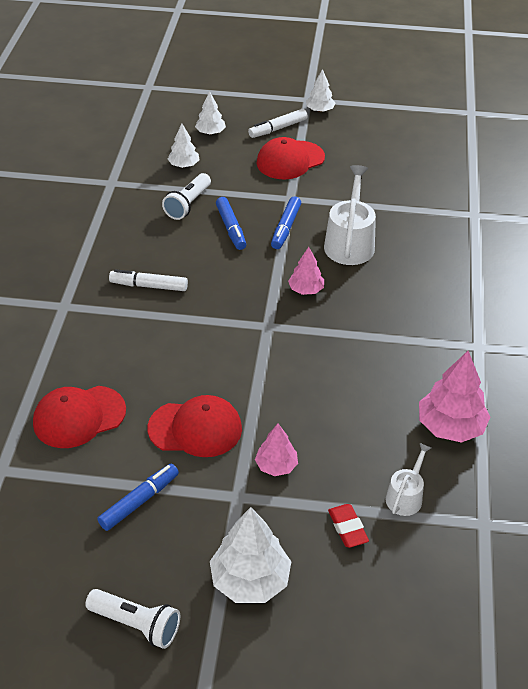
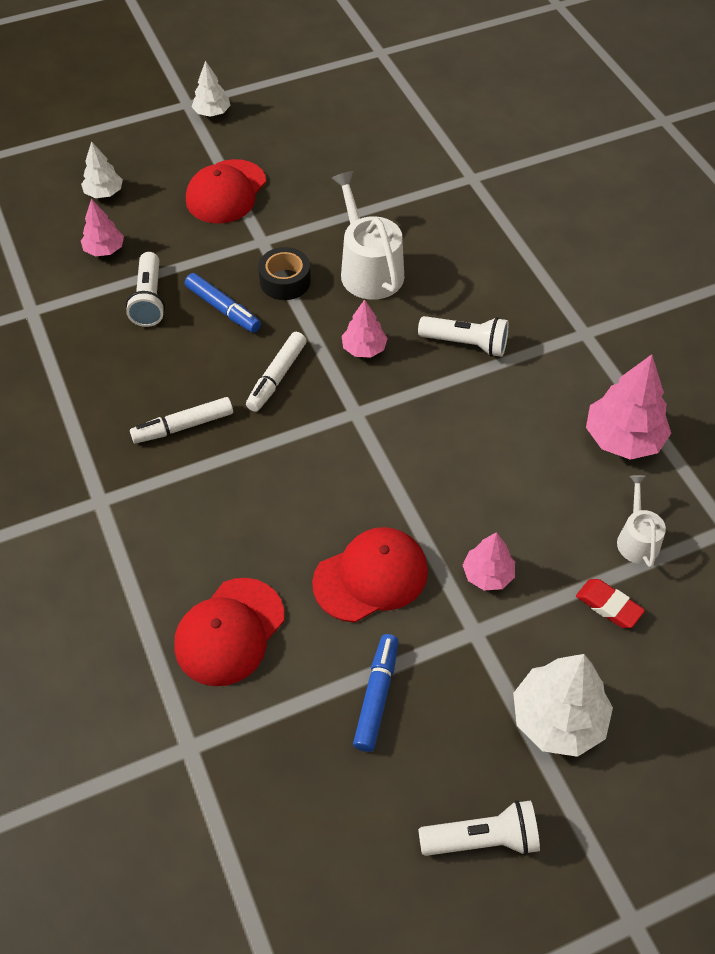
camera: 30 degrees left, 10 degrees up
(184, 165) = (104, 250): white tree -> pink tree
(278, 129) = (181, 156): white marker -> white marker (277, 377)
(286, 228) = (285, 281): blue marker -> black tape
(381, 316) = (466, 344): none -> white flashlight

